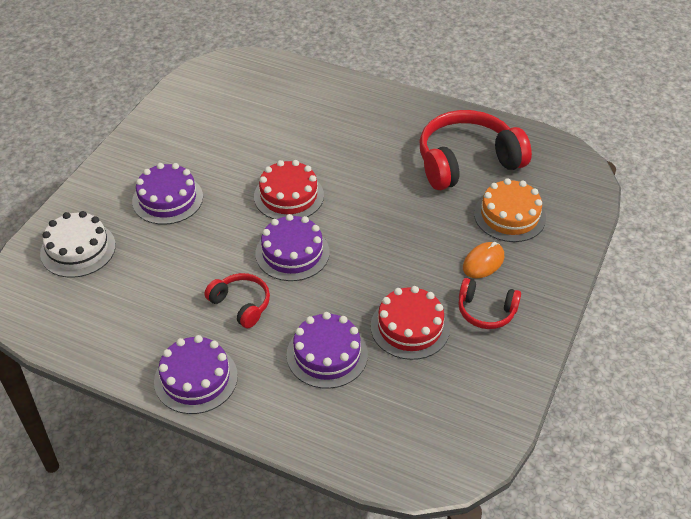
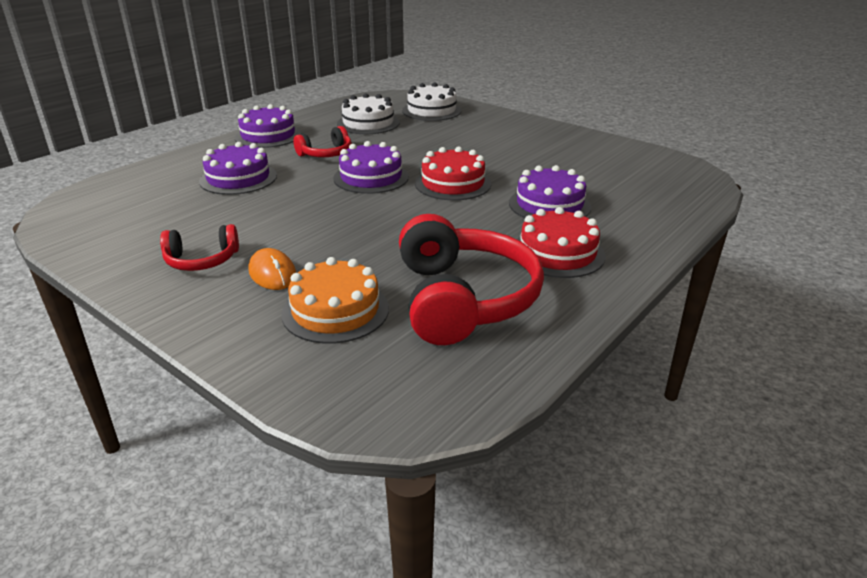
camera: 105 degrees right, 15 degrees down
(134, 296) = (368, 123): none -> white cake
(167, 199) = (475, 138): purple cake -> purple cake (549, 205)
(410, 327) = (227, 216): red cake -> red cake (557, 253)
(486, 311) = (202, 260): red headphones -> red headphones turned 135 degrees counterclockwise

